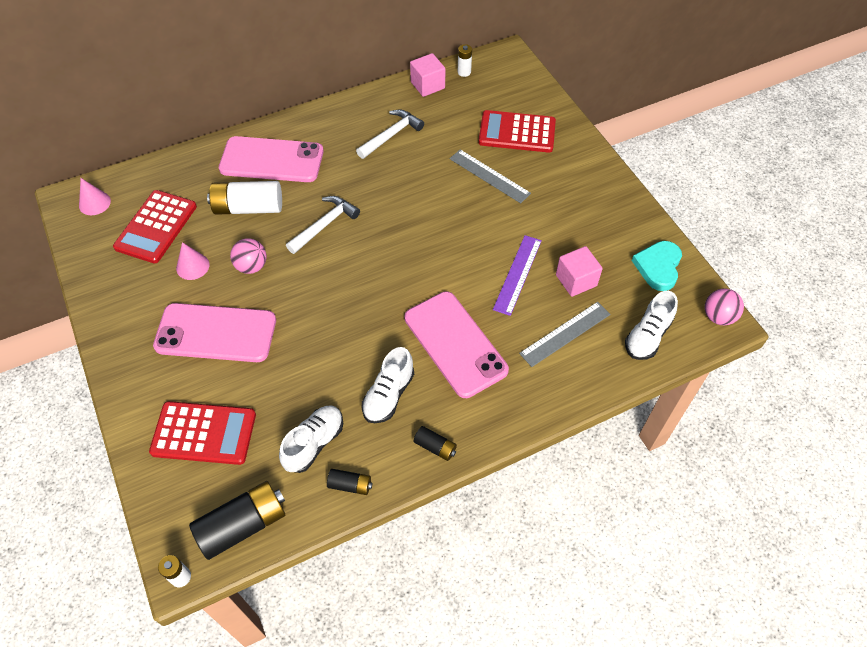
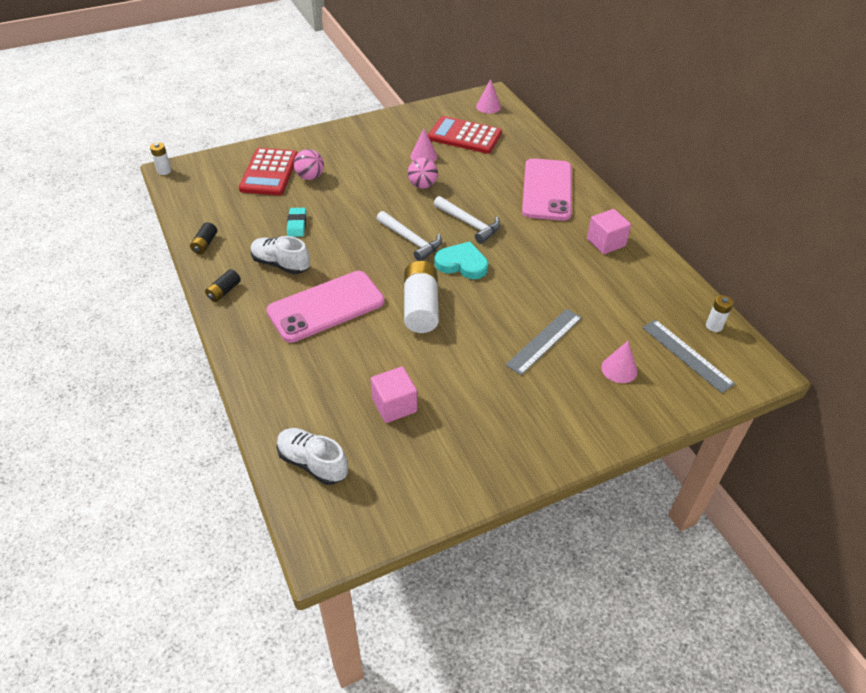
camera: 90 degrees right, 10 degrees down
(216, 333) = (356, 172): pink phone -> none
(243, 525) = (191, 194): black battery -> none
(248, 208) = (488, 180): white battery -> white battery (420, 307)
(314, 443) = (246, 225): white shoe -> none
(317, 387) = (297, 224): none -> turquoise eraser
(391, 135) = (594, 266): white hammer -> white hammer (411, 240)
(427, 85) = (681, 294): pink cube -> pink cube (606, 242)
(517, 132) = (619, 369): red calculator -> pink cone
(517, 274) = (405, 356): purple ruler -> none
(565, 333) = (326, 389): grey ruler -> grey ruler (687, 355)
(658, 267) = (410, 488): turquoise heart -> turquoise heart (462, 264)
(718, 316) = (330, 542): pink ball -> pink ball (310, 177)

